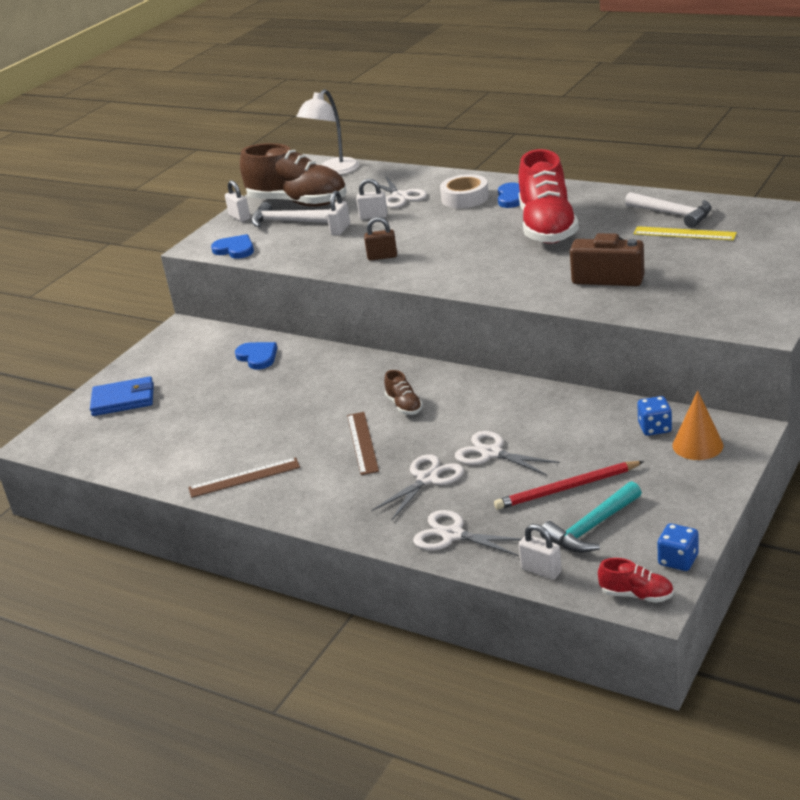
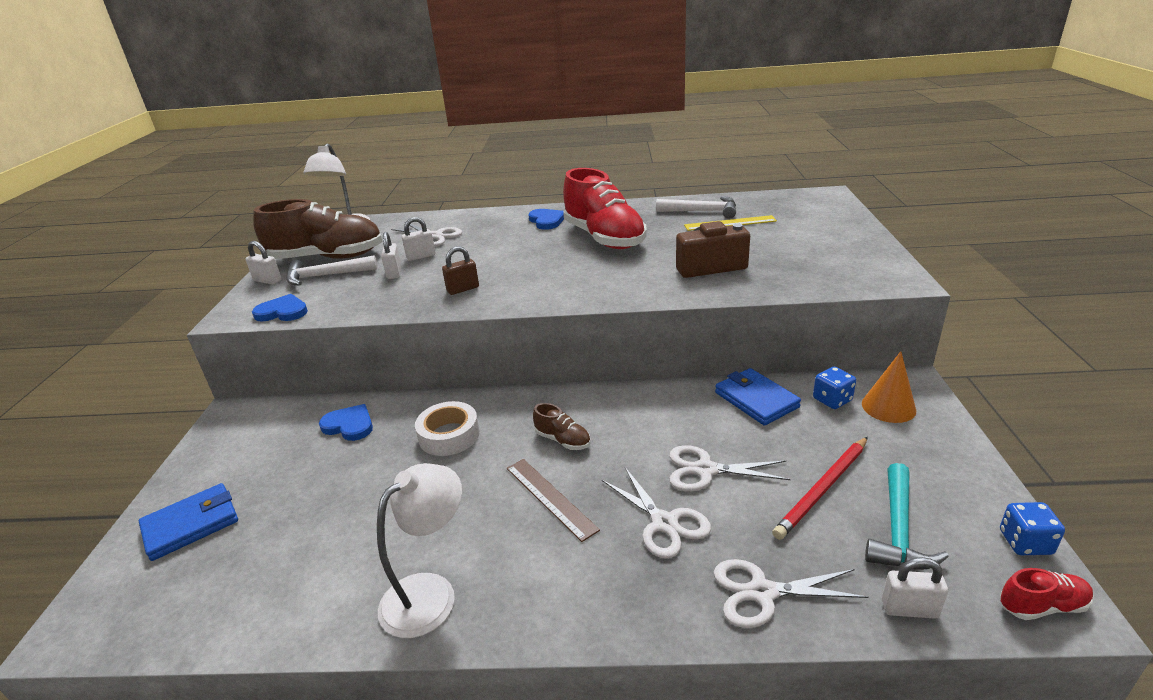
camera: 30 degrees left, 0 degrees up
(244, 477) = (430, 593): brown ruler -> white lamp
(427, 479) = (664, 523): white scissors -> white scissors turned 135 degrees clockwise
(465, 198) = (500, 228): white tape -> white tape (449, 435)
(589, 412) = (756, 400): none -> blue wallet

